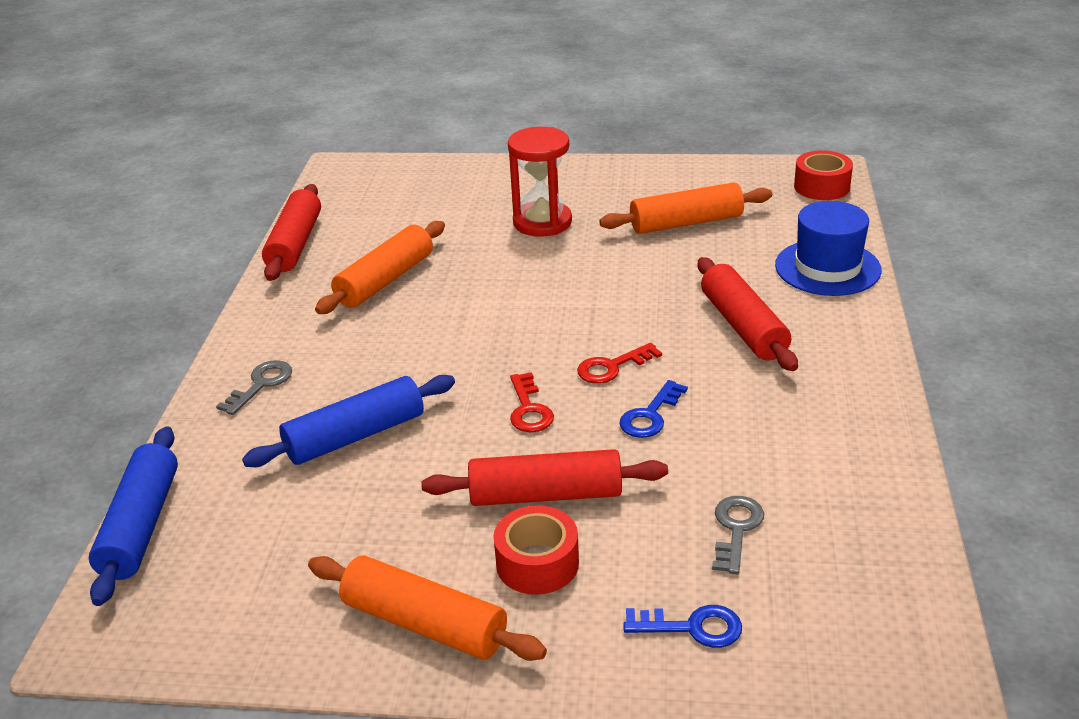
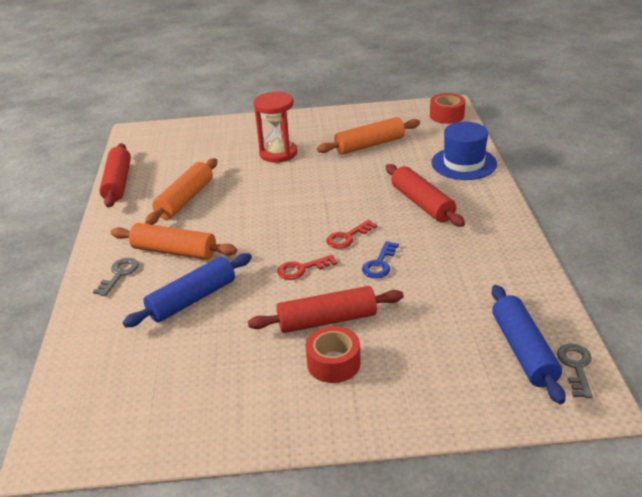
camera: 10 degrees left, 0 degrees up
(141, 526) = (61, 375): blue rolling pin -> blue rolling pin (523, 351)
(425, 623) = (271, 410): orange rolling pin -> orange rolling pin (174, 251)
(529, 409) = (302, 269): red key -> red key turned 90 degrees clockwise
(692, 627) = (441, 388): blue key -> none
(736, 529) = (452, 326): grey key -> grey key (576, 367)

